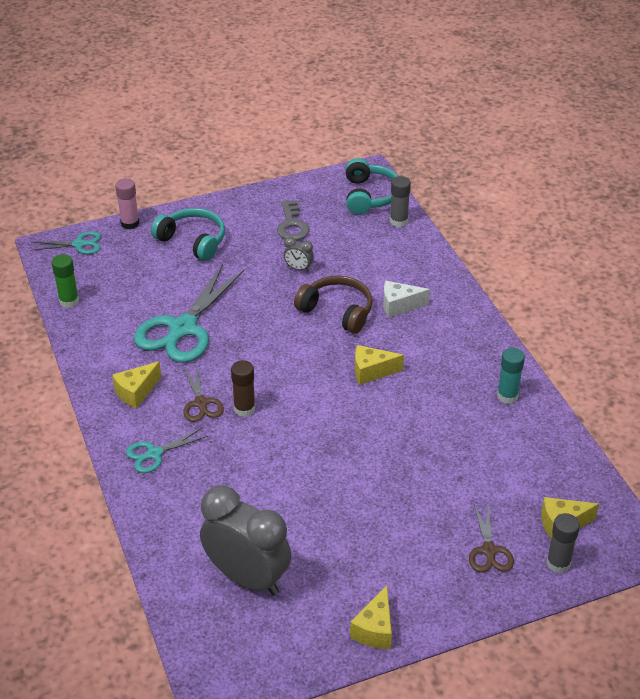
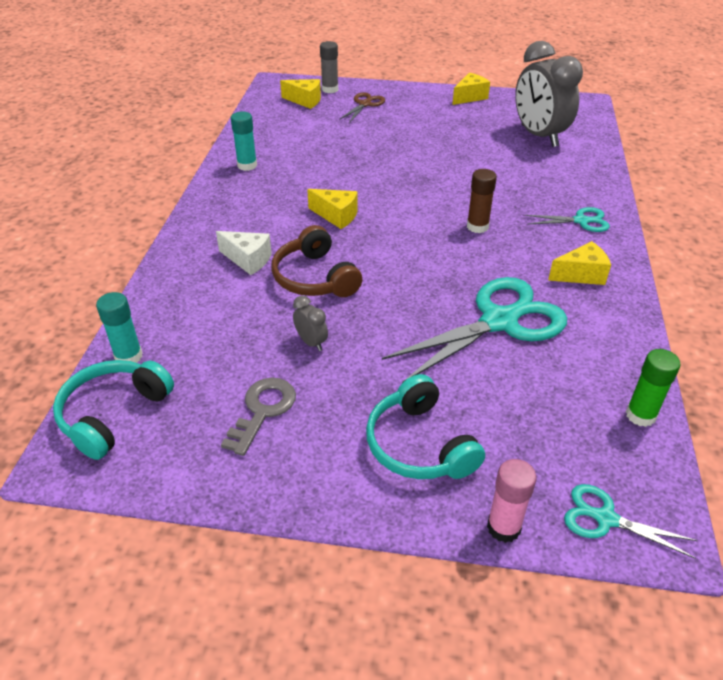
camera: 150 degrees left, 0 degrees up
(201, 403) = (517, 244): brown scissors -> none
(398, 221) = (128, 356): grey glue stick -> turquoise glue stick

